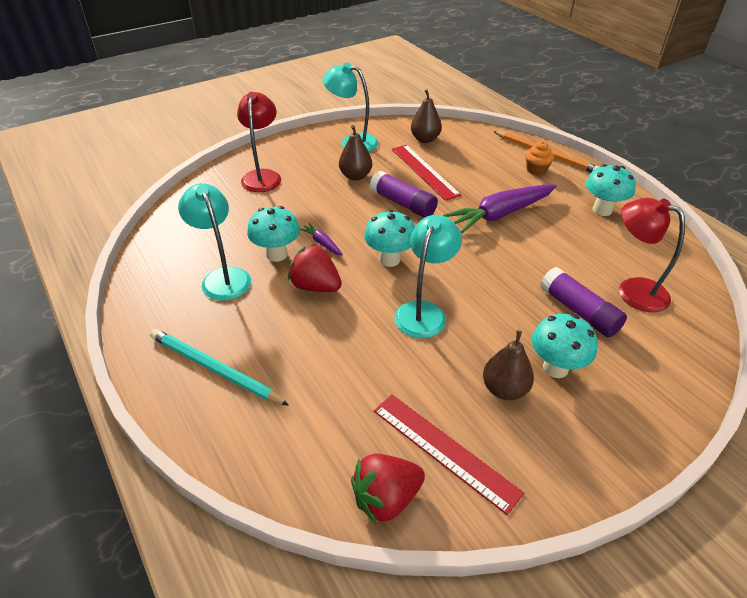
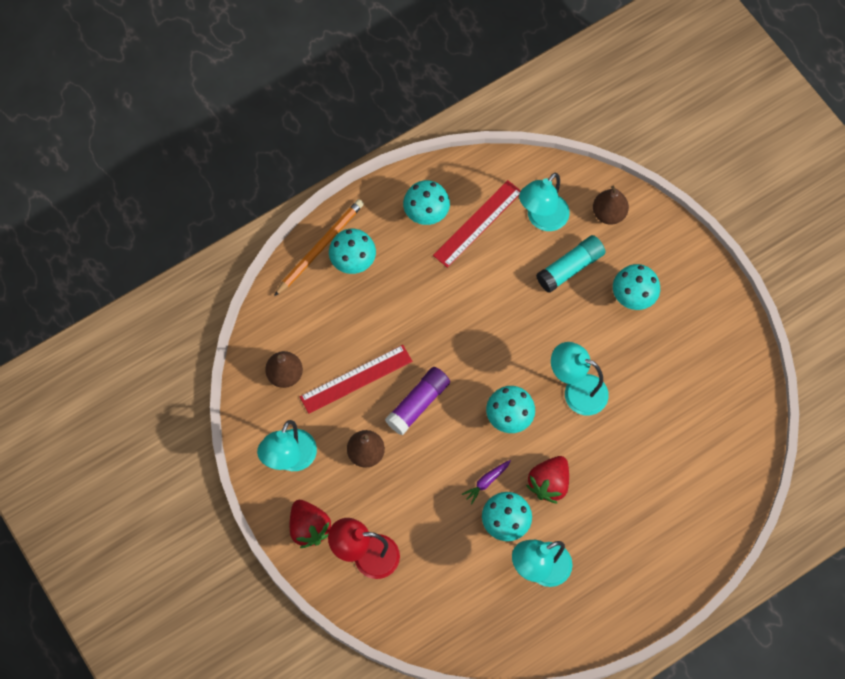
camera: 90 degrees left, 25 degrees up
(214, 369) = (650, 556): turquoise pencil -> none
(386, 498) = (750, 423): red strawberry -> red strawberry (309, 528)
(444, 450) = (711, 384): red ruler -> red ruler (478, 223)
(500, 214) = (435, 310): purple carrot -> none
(504, 389) = (656, 338): brown pear -> brown pear (609, 213)
(536, 170) = (353, 263): orange cupcake -> turquoise mushroom
(579, 311) = (570, 268): purple glue stick -> turquoise glue stick
(633, 290) = (542, 219): red lamp -> turquoise lamp

